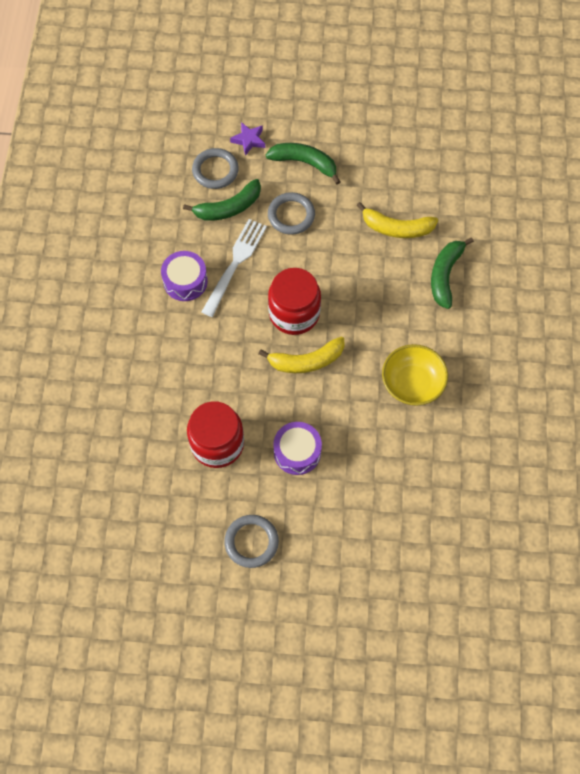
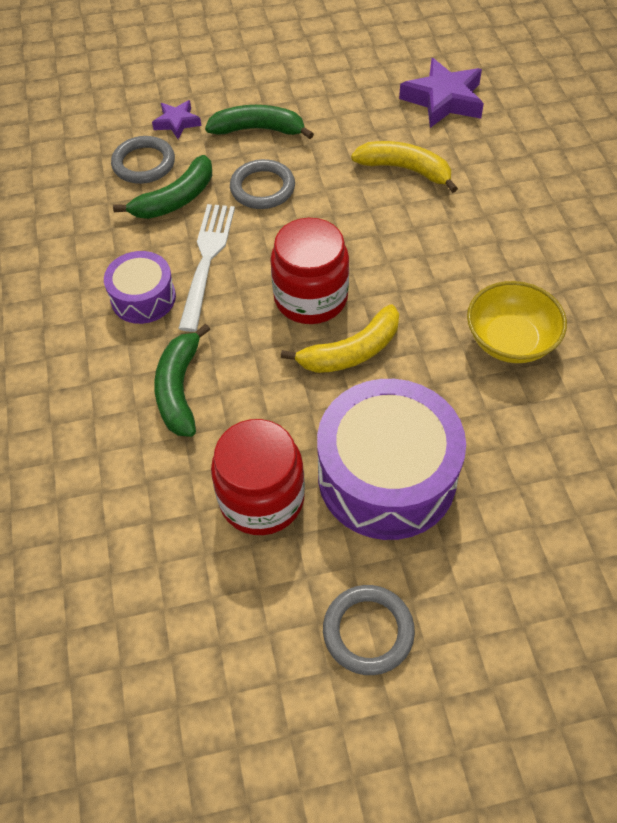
camera: 15 degrees left, 10 degrees down
(297, 452) = (387, 476): purple drum -> purple drum, size x1.86
(396, 228) = (405, 169): yellow banana -> yellow banana turned 150 degrees counterclockwise
(445, 275) = (491, 204): green banana -> green banana (179, 389)
(448, 174) = (443, 100): none -> purple star

